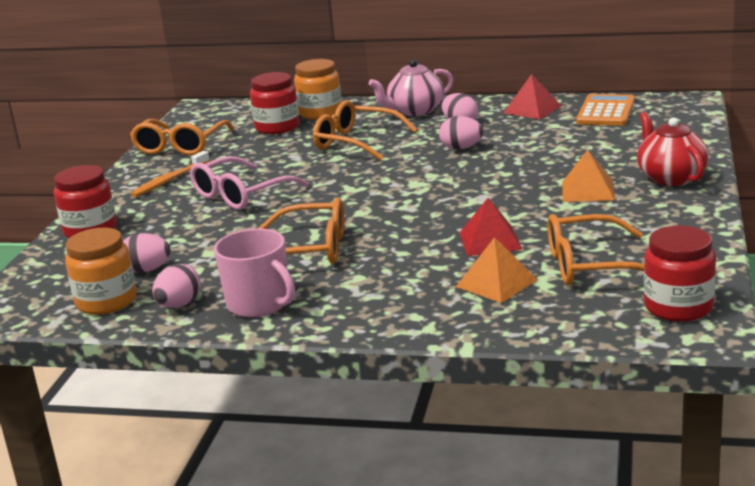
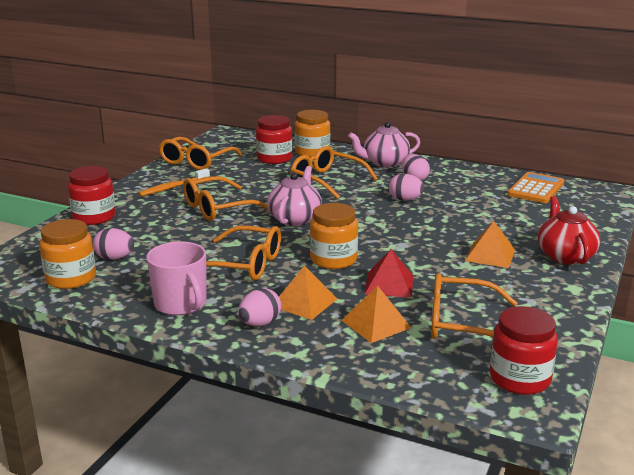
camera: 10 degrees right, 0 degrees up
(179, 305) = (121, 292): pink egg -> pink egg (260, 323)
(240, 195) = (218, 208): pink glasses -> orange glasses
(341, 190) = (295, 219): none -> pink teapot
(403, 276) = (304, 302): none -> orange pyramid
(412, 226) = (333, 259): none -> orange jar
(532, 109) = (477, 177): red pyramid -> none

